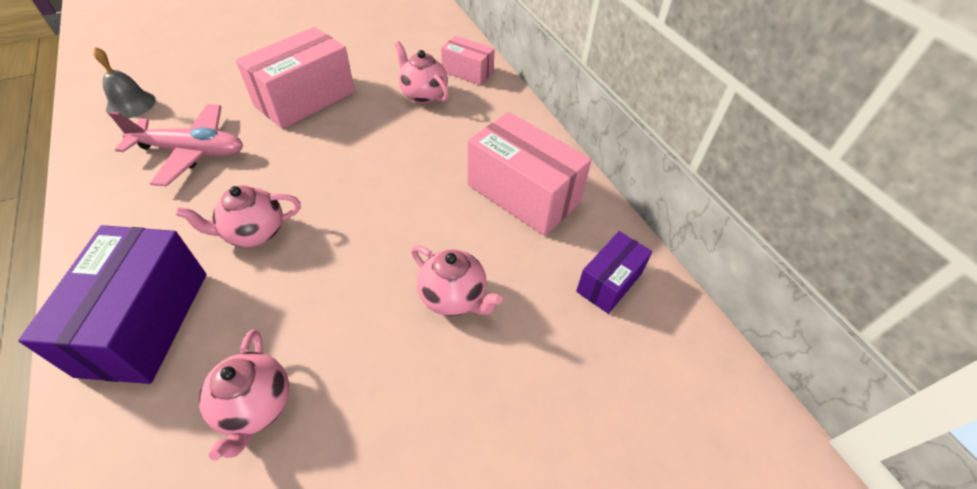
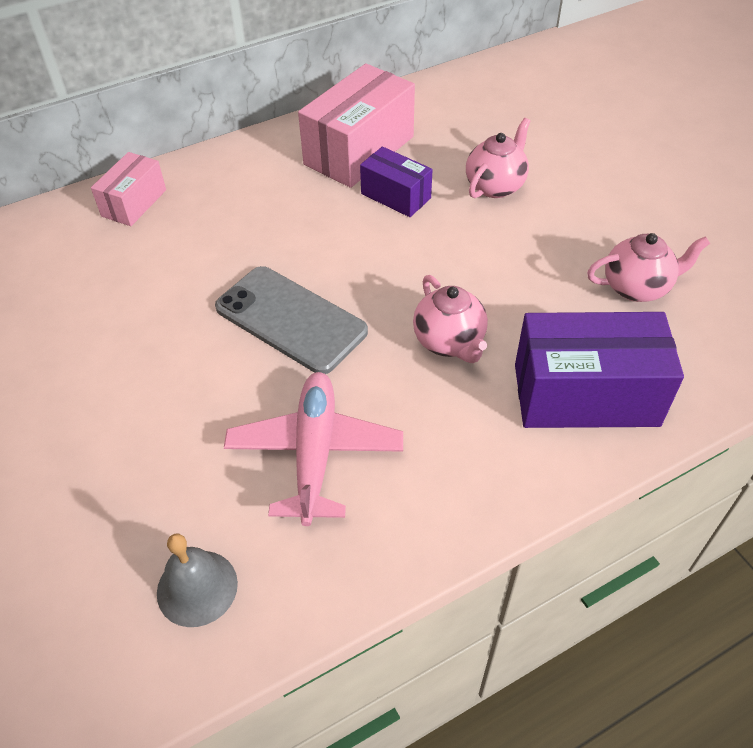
camera: 90 degrees left, 0 degrees up
(305, 99) = (189, 356): pink box -> none
(319, 144) = (290, 319): none -> grey phone
(423, 94) = (184, 238): pink teapot -> none
(609, 282) = (457, 103): purple box -> purple box (395, 196)

